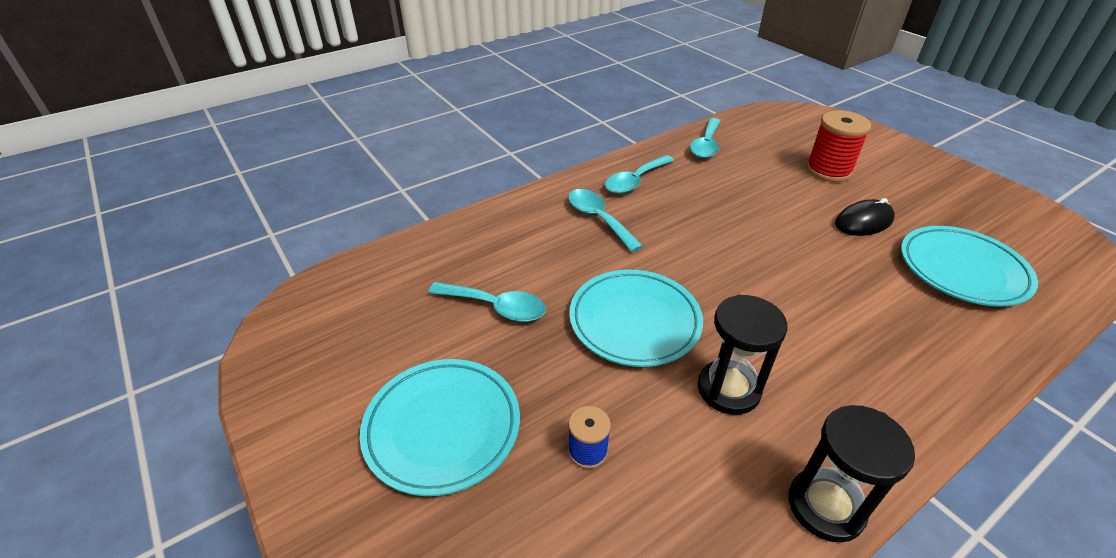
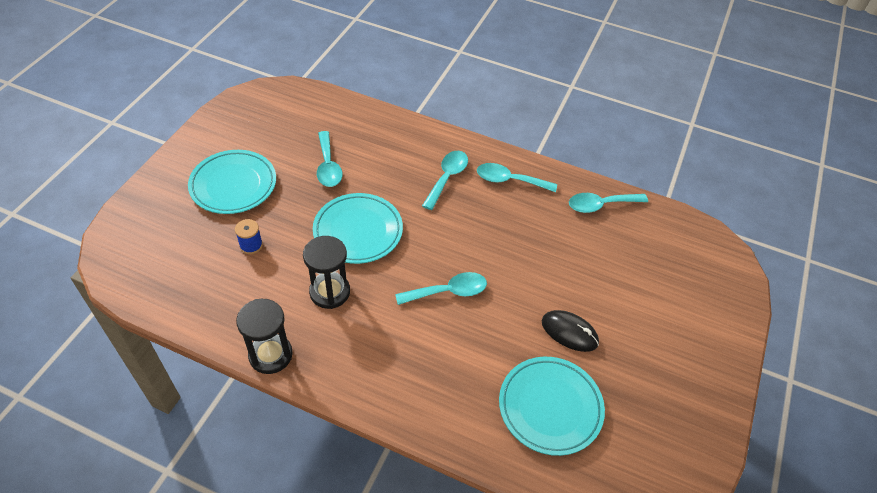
camera: 55 degrees right, 10 degrees up
(775, 281) = (448, 291): none -> turquoise spoon
(828, 170) = (632, 295): red spool -> none

